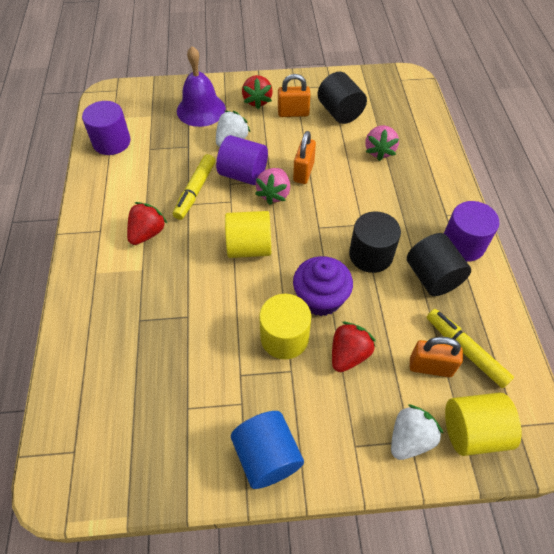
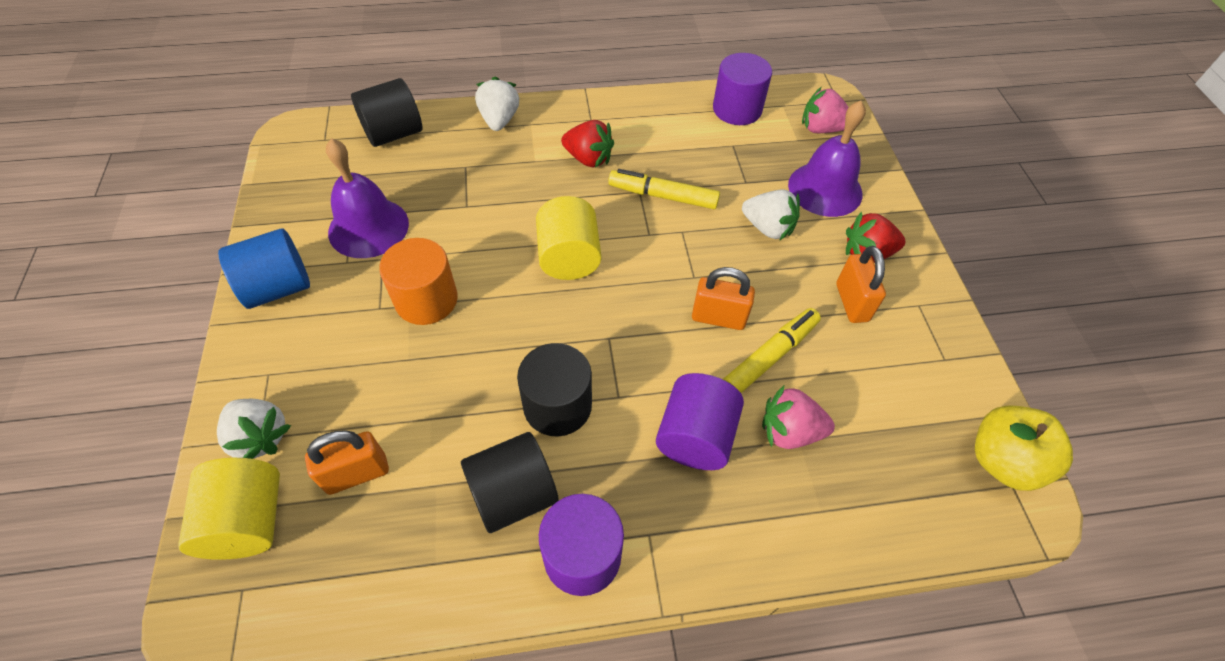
camera: 85 degrees right, 0 degrees up
(84, 296) = (499, 120): none -> white strawberry
(203, 390) = (368, 227): none -> purple bell
(243, 174) = (701, 245): purple cylinder -> purple cylinder (695, 437)
(274, 194) = (668, 282): pink strawberry -> pink strawberry (821, 129)
(284, 337) = (426, 300): yellow cylinder -> orange cylinder
(320, 298) = (482, 339): purple cupcake -> none
(340, 112) = (875, 371): black cylinder -> black cylinder (394, 133)
(348, 354) = (392, 371): red strawberry -> none
(388, 79) = (1002, 461): none -> yellow apple
(430, 367) = (357, 474): orange padlock -> orange padlock turned 60 degrees clockwise
(465, 351) = (375, 529): yellow marker -> yellow marker (770, 356)

